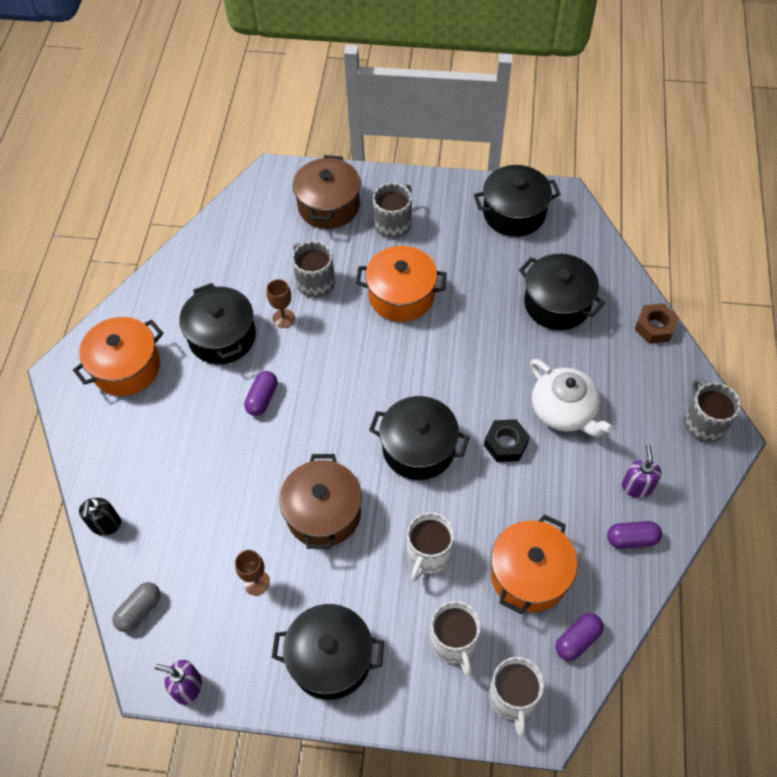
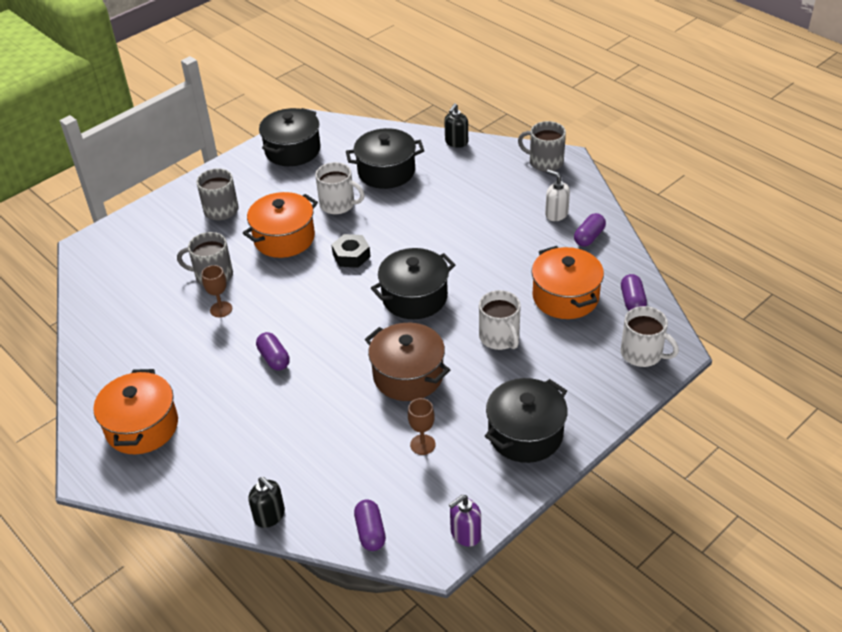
camera: 50 degrees left, 15 degrees down
(139, 610) = (370, 532): grey capsule -> purple capsule
(222, 337) = (191, 353): black pot -> none
(329, 206) = (158, 232): brown pot -> none
(454, 642) = (576, 361): white mug -> white mug (338, 204)
(505, 444) = (460, 254): black nut -> black nut (351, 255)
(564, 410) = (467, 214): white teapot -> none
(637, 486) = (556, 214): purple soap dispenser -> white soap dispenser
(655, 327) = (456, 142): brown nut -> black soap dispenser

